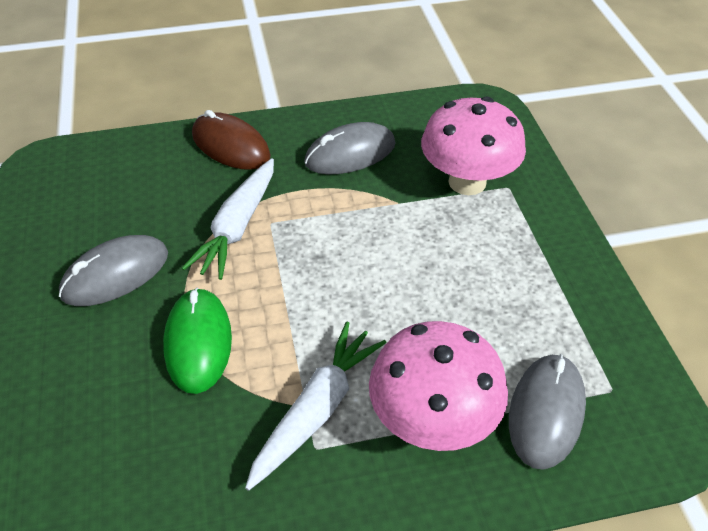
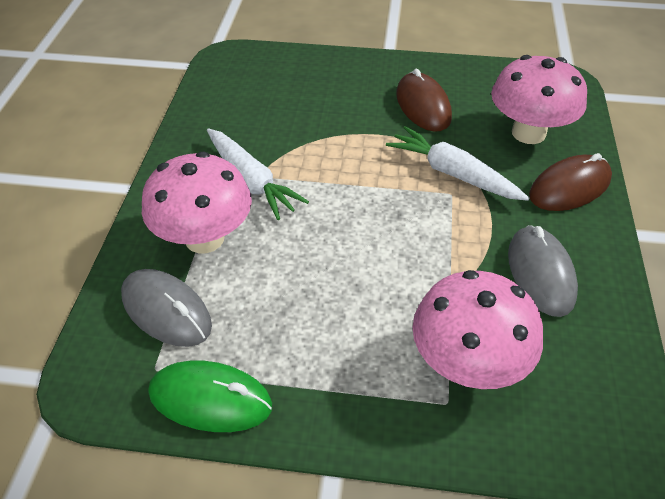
camera: 110 degrees right, 0 degrees up
(115, 274) = (423, 106): grey mouse -> brown mouse
(150, 180) = (528, 133): none -> pink mushroom
(198, 342) = (340, 136): green mouse -> green mouse (210, 399)

